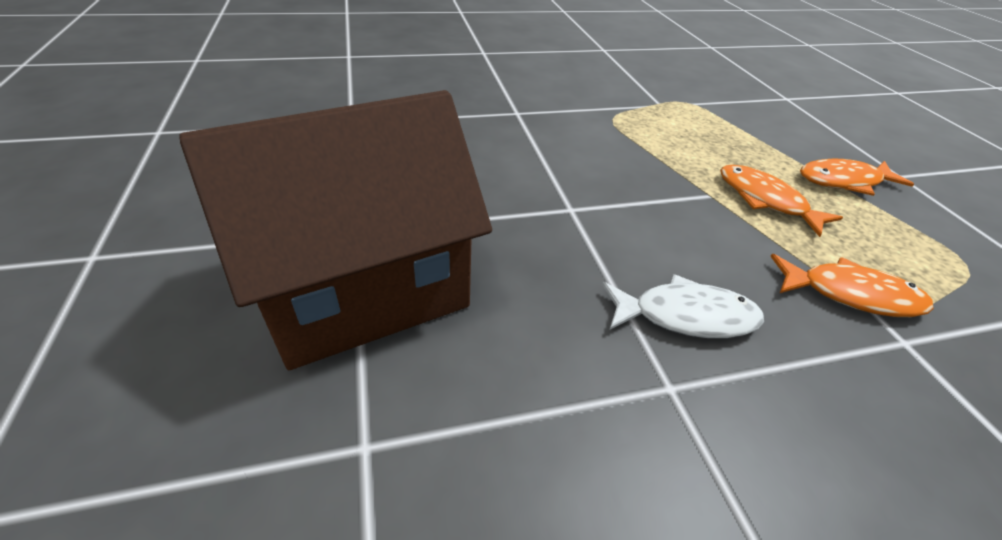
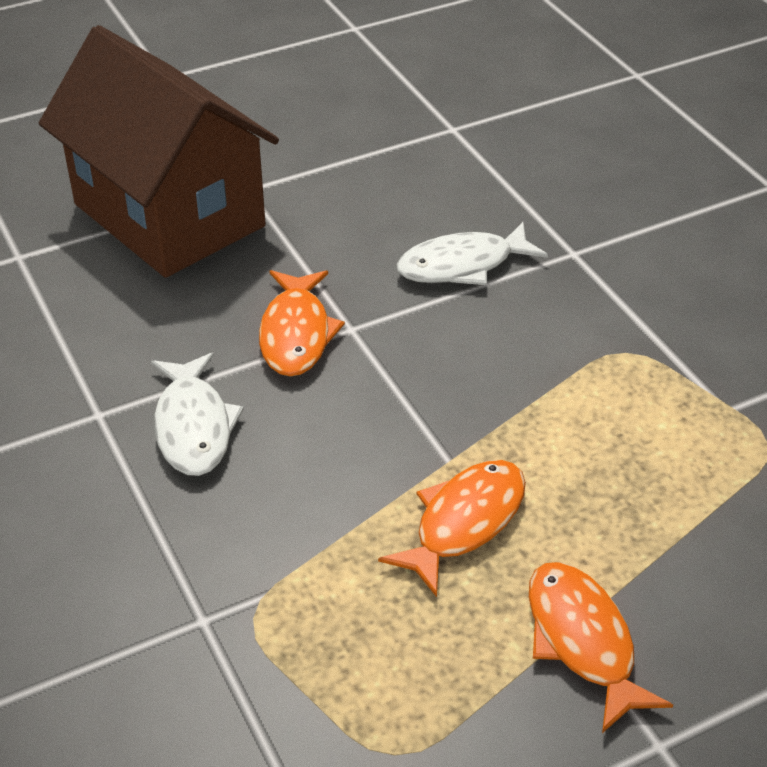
camera: 80 degrees right, 0 degrees up
(514, 150) = (462, 265): none -> white fish
(851, 294) = (275, 583): orange fish -> orange fish (296, 334)

